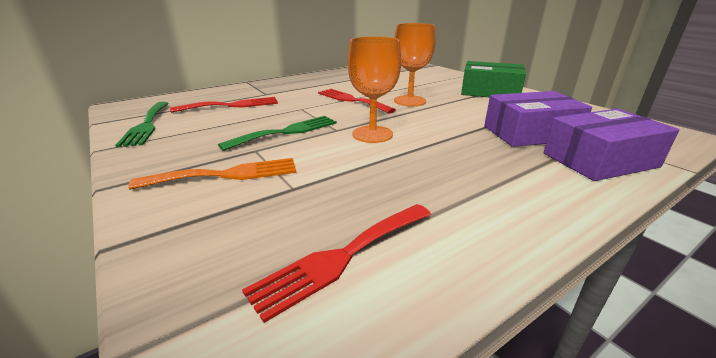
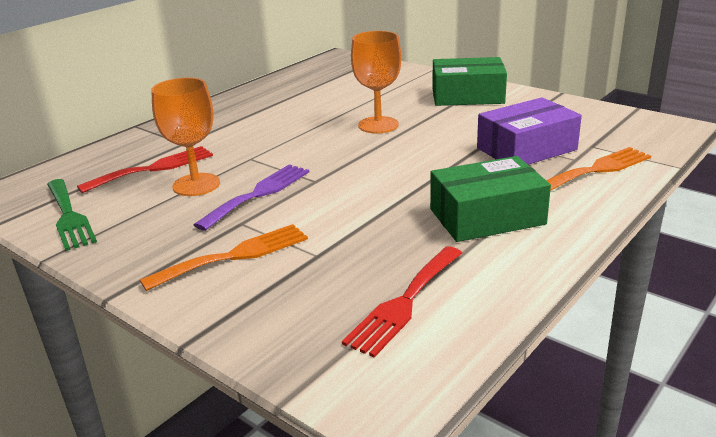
camera: 15 degrees left, 0 degrees up
(286, 132) = (258, 194): green fork -> purple fork
(351, 100) = (305, 135): red fork -> none
(372, 134) = (360, 179): orange goblet -> orange goblet (196, 185)
(472, 183) = (487, 217): none -> green box
(599, 160) = (597, 170): purple box -> orange fork

